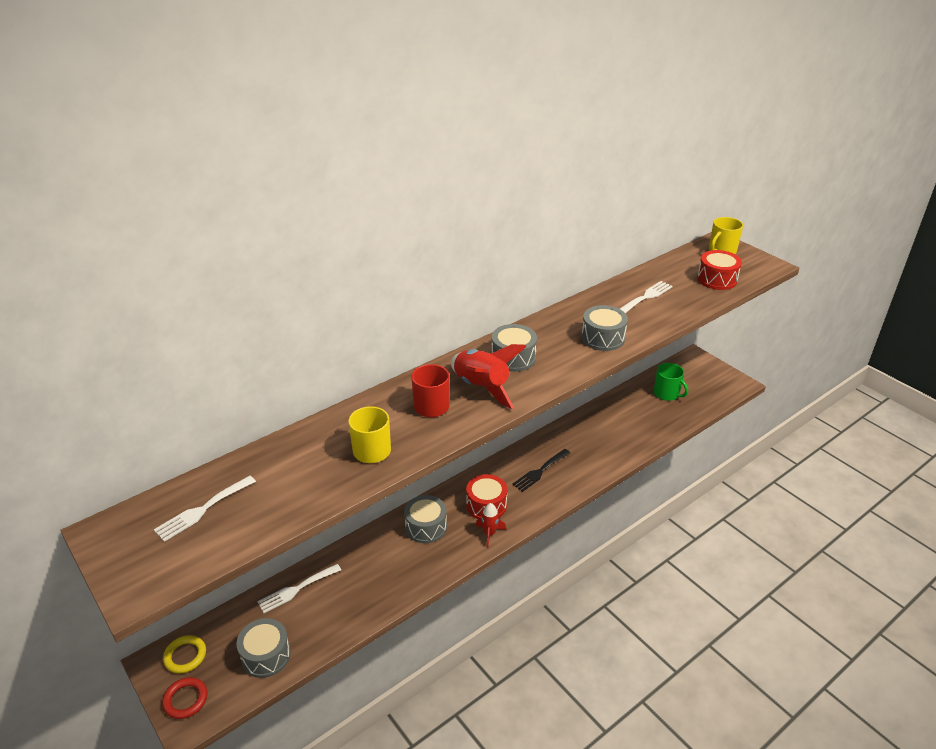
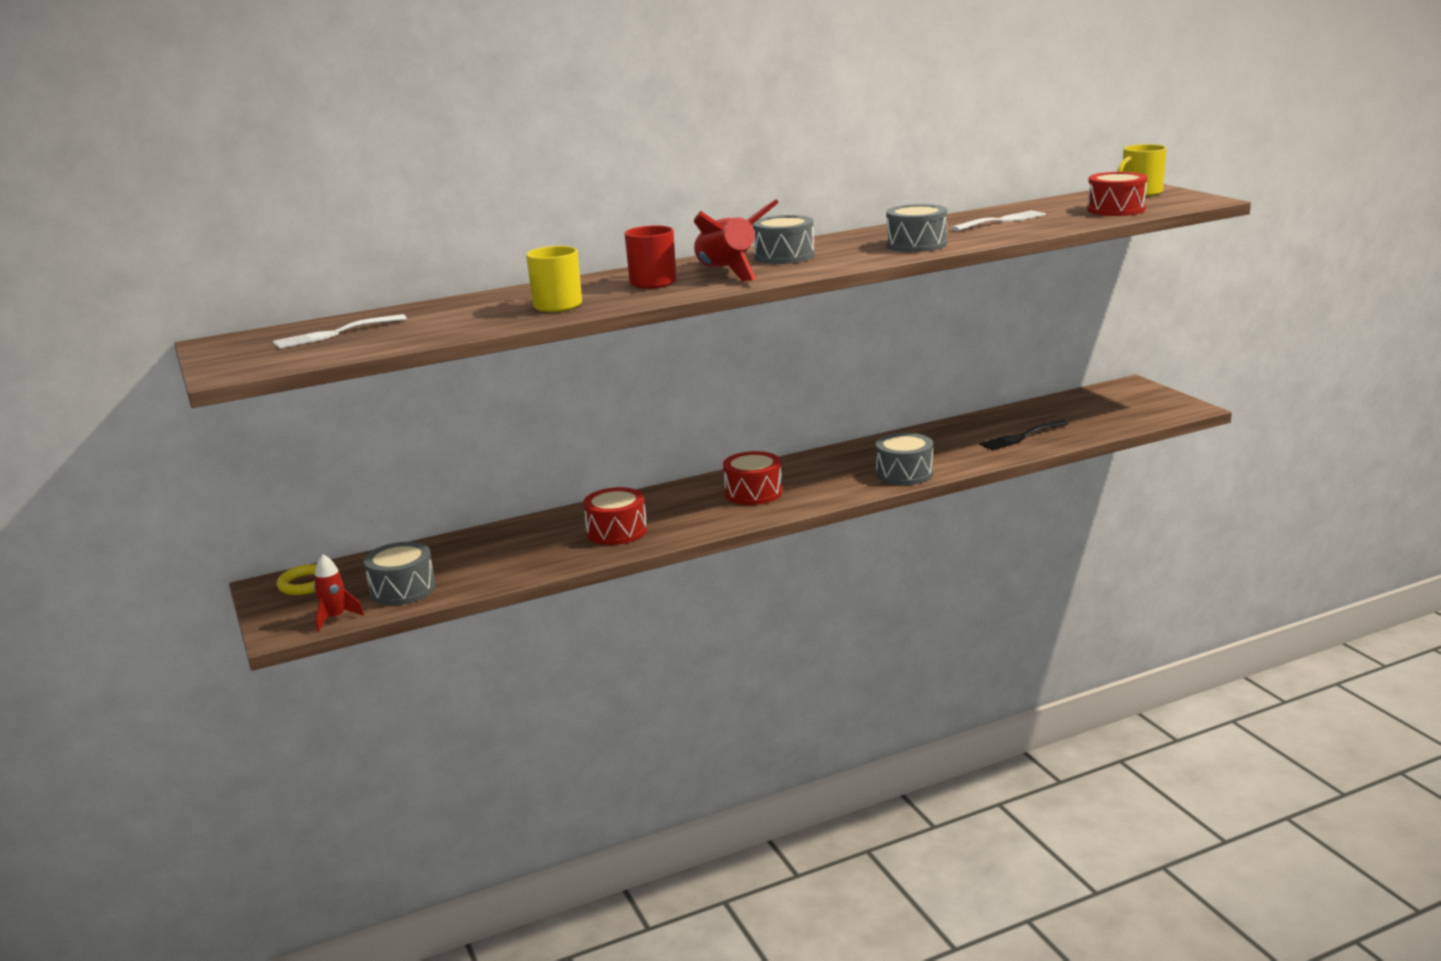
camera: 15 degrees right, 15 degrees down
(185, 700) = (289, 614): red ring -> none
(296, 589) = (467, 544): white fork -> none
(404, 563) = (616, 531): none -> red drum
(426, 527) = (661, 506): grey drum -> grey drum (904, 473)
(489, 533) = (745, 515): red rocket -> red rocket (335, 618)
(540, 471) = (844, 470): black fork -> black fork (1021, 436)
(667, 393) = (1070, 413): green mug -> none

